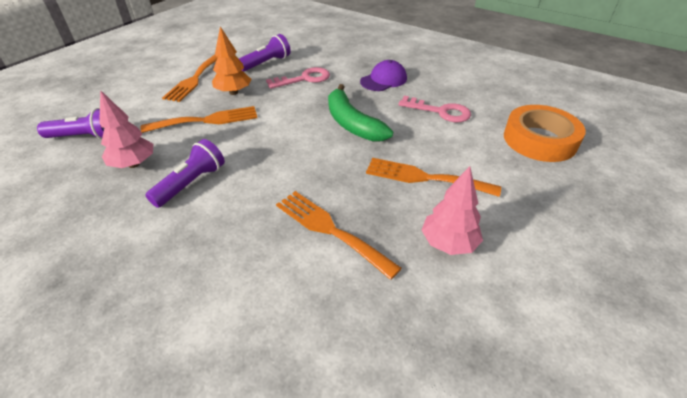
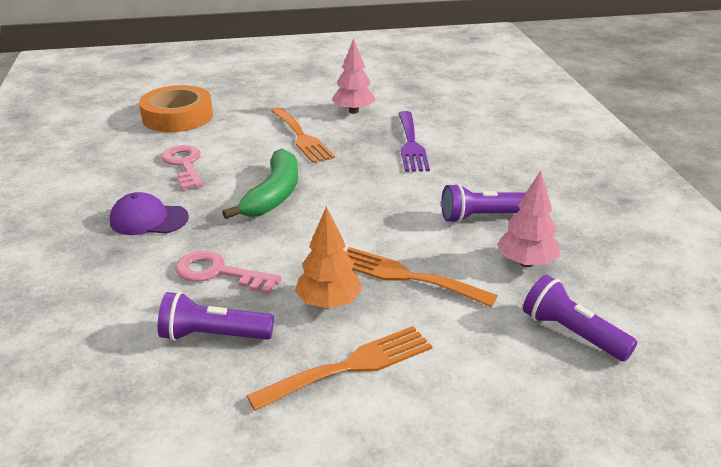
camera: 135 degrees left, 10 degrees down
(329, 229) = (411, 144): orange fork -> purple fork

